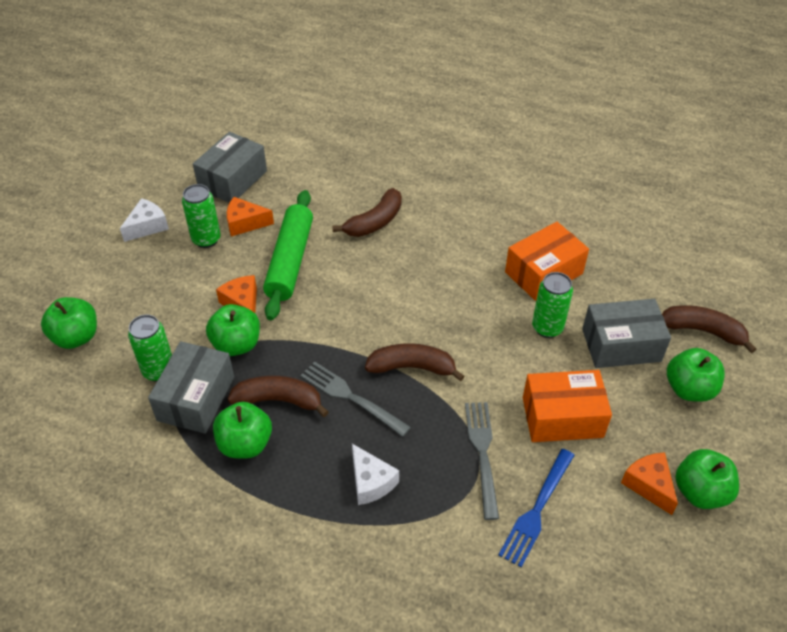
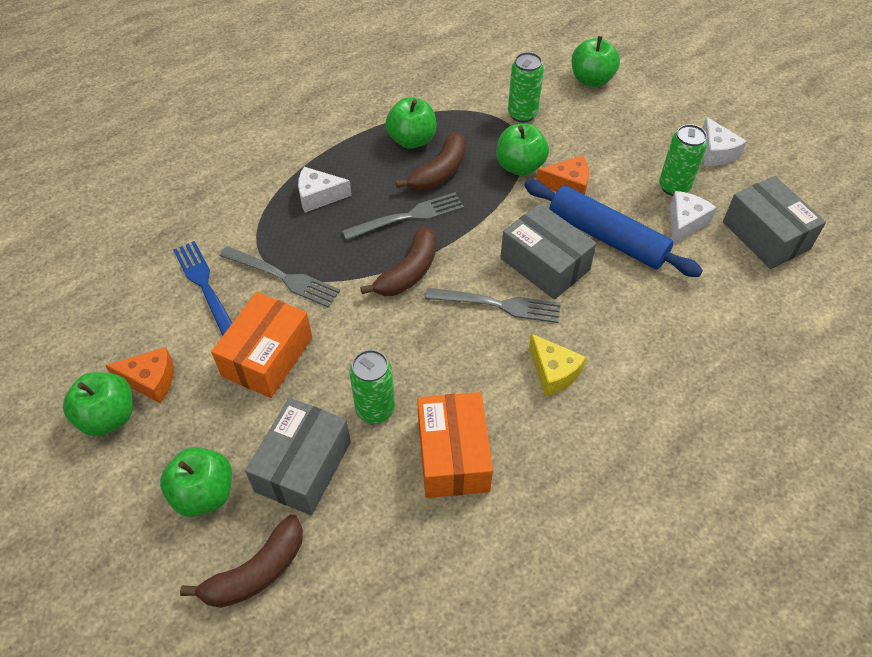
camera: 120 degrees right, 5 degrees up
(196, 398) = (477, 127): grey box -> grey box (544, 264)
(245, 223) = (685, 222): orange cheese -> white cheese
(290, 261) = (607, 237): green rolling pin -> blue rolling pin
(375, 222) = (630, 331): brown banana -> none
(404, 298) = (498, 305): none -> grey fork
(440, 248) = (553, 372): none -> yellow cheese

